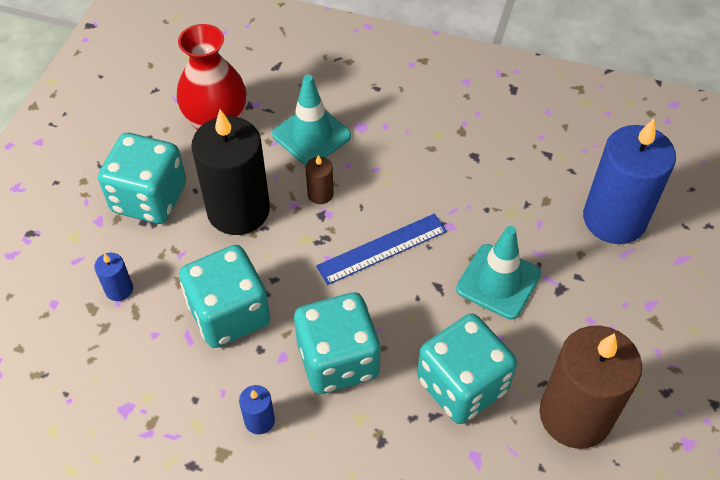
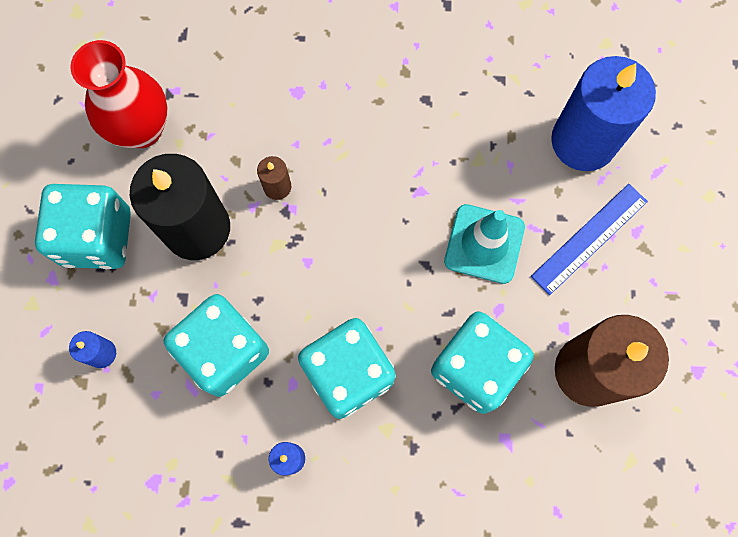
camera: 15 degrees left, 20 degrees up
(311, 135) = (247, 116): turquoise traffic cone -> none
(382, 249) = (359, 236): blue ruler -> blue ruler (589, 239)

